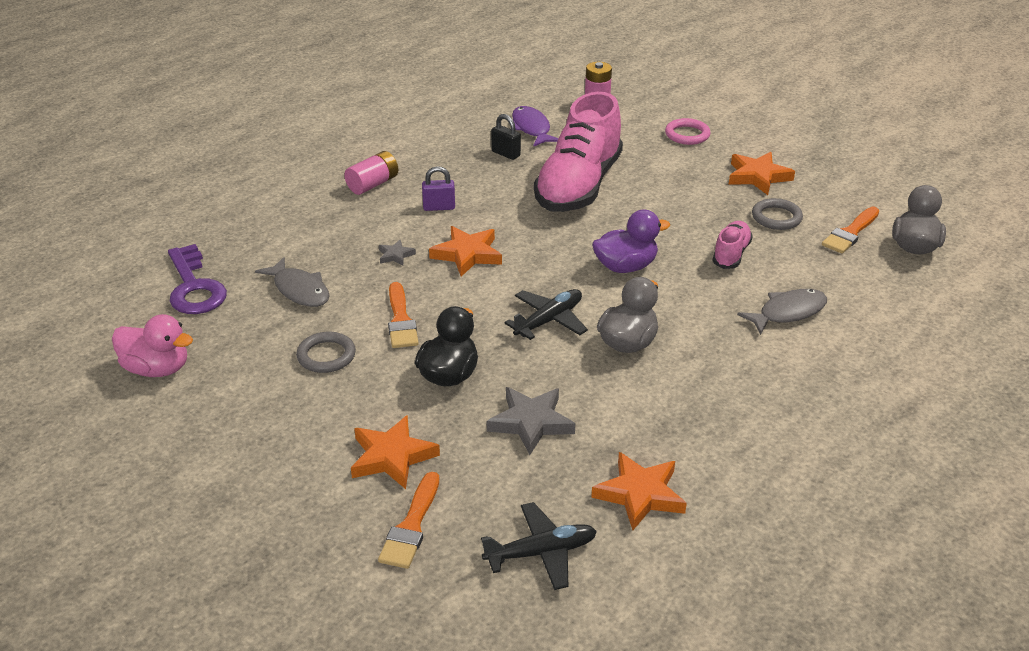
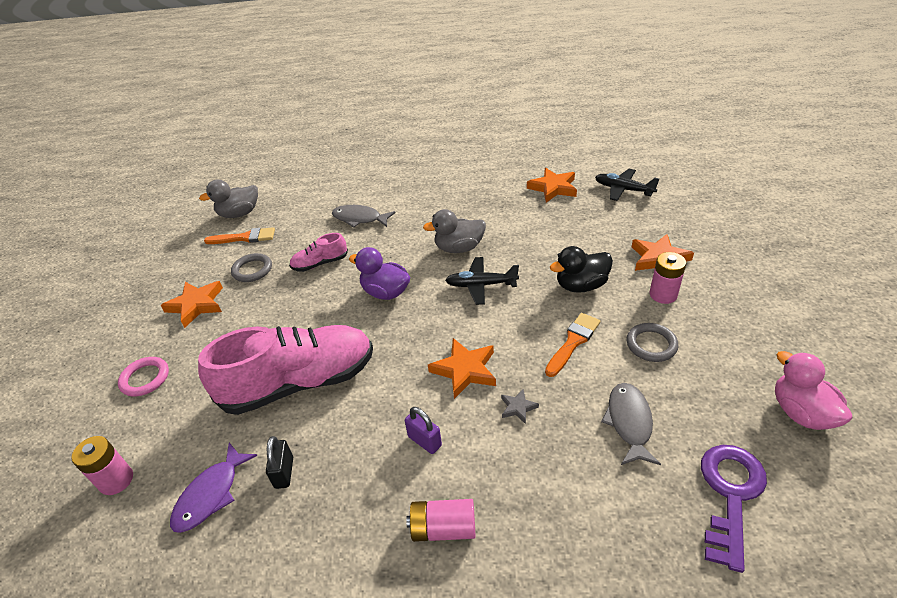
camera: 130 degrees left, 5 degrees up
(353, 413) = (663, 294): none -> pink battery
(411, 526) = (676, 225): orange brush -> none
(531, 423) = (565, 237): grey star -> none

